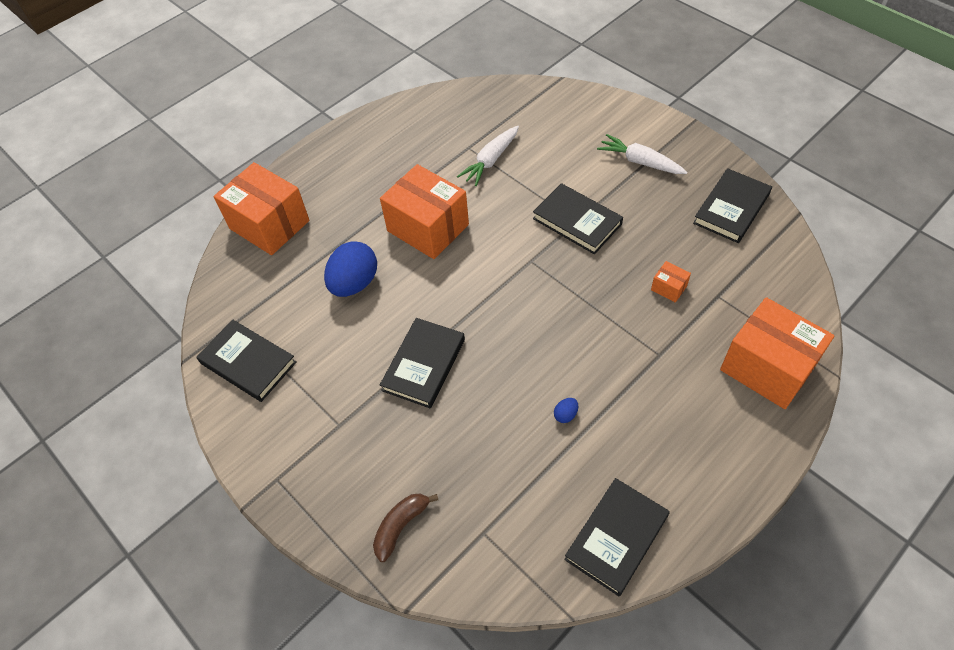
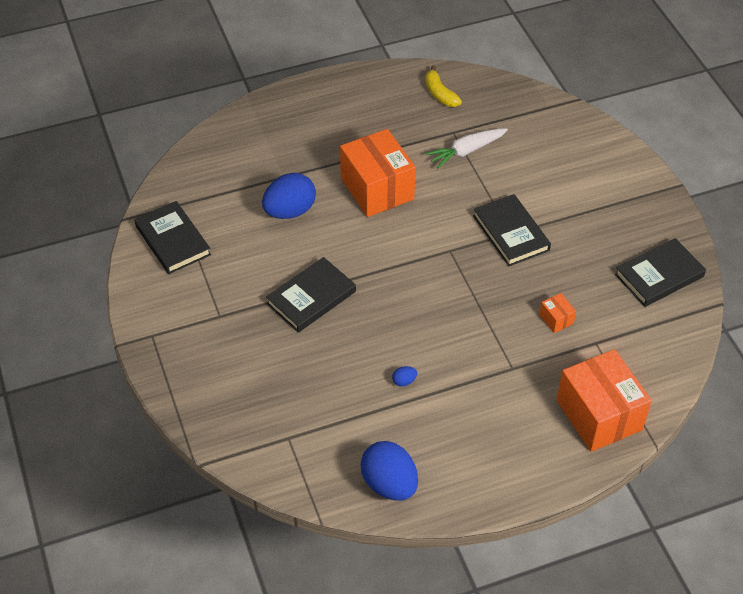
camera: 20 degrees right, 5 degrees down
(269, 224) = (244, 135): orange box -> none
(401, 526) = (228, 407): brown banana -> none
(436, 117) = (440, 94): none -> yellow banana
(616, 537) = (389, 484): black book -> blue egg
(640, 162) = (602, 203): white carrot -> none

